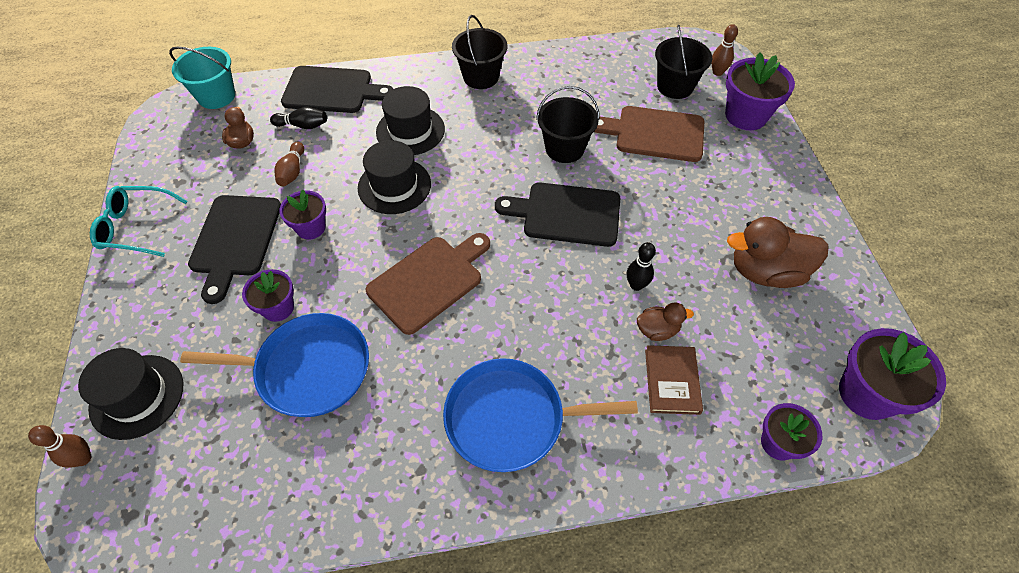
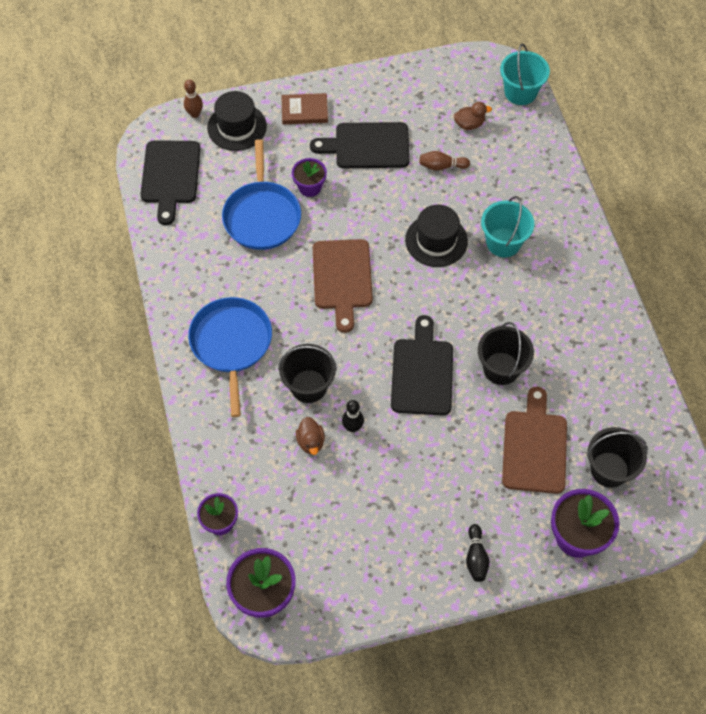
camera: 85 degrees right, 5 degrees up
(136, 227) = (372, 82): turquoise glasses -> none
(303, 125) = (495, 162): black bowling pin -> black bowling pin (476, 557)
(311, 228) = (385, 191): purple flower pot -> none
(332, 90) = (544, 174): black cutting board -> black cutting board (170, 176)
(410, 130) = (503, 242): black hat -> turquoise bucket
(429, 281) = (342, 279): brown cutting board -> brown cutting board turned 45 degrees clockwise
(481, 77) = (587, 291): black bucket -> black bucket (308, 386)
(671, 381) = (266, 450): brown book -> brown book (304, 111)
(717, 72) = (641, 514): brown bowling pin -> none
(766, 272) = (377, 532): brown duck -> none

